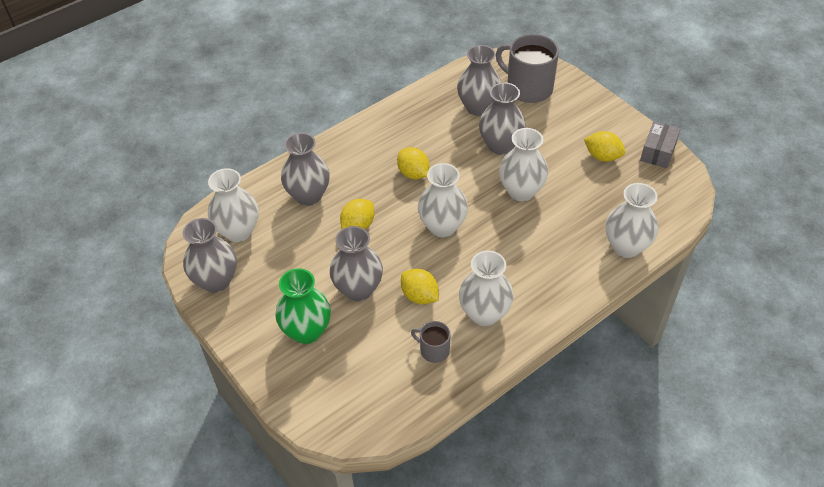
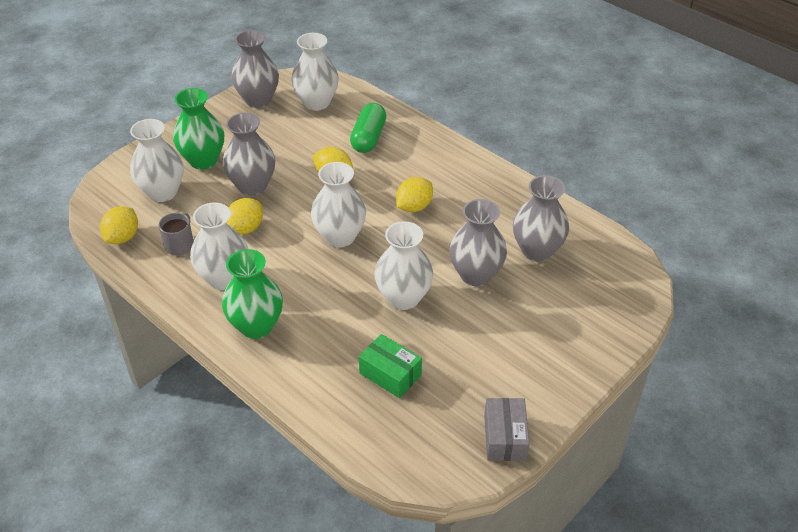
camera: 80 degrees right, 5 degrees down
(308, 195) = (368, 138): grey vase -> green capsule
(528, 88) = (589, 294): grey mug -> none
(545, 291) = (256, 326): none -> green vase
(600, 207) = (390, 374): none -> green box
(602, 156) = (480, 375): yellow lemon -> yellow lemon (123, 237)
(626, 246) = (328, 400): white vase -> white vase (162, 192)
(658, 152) = (504, 437): grey box -> grey box turned 75 degrees clockwise

